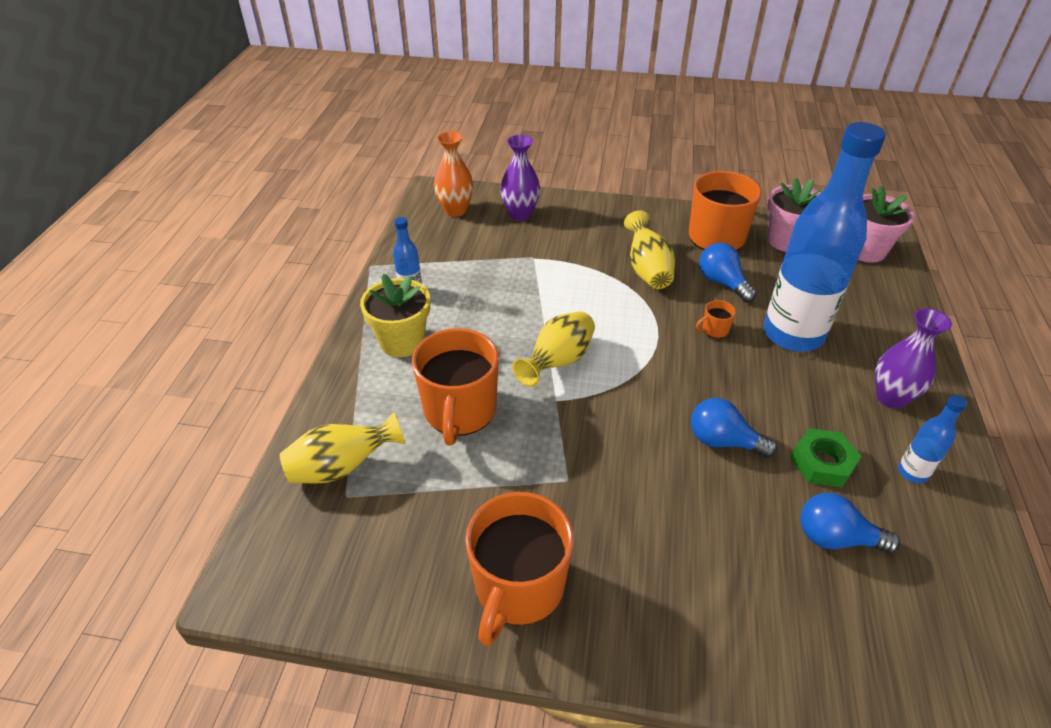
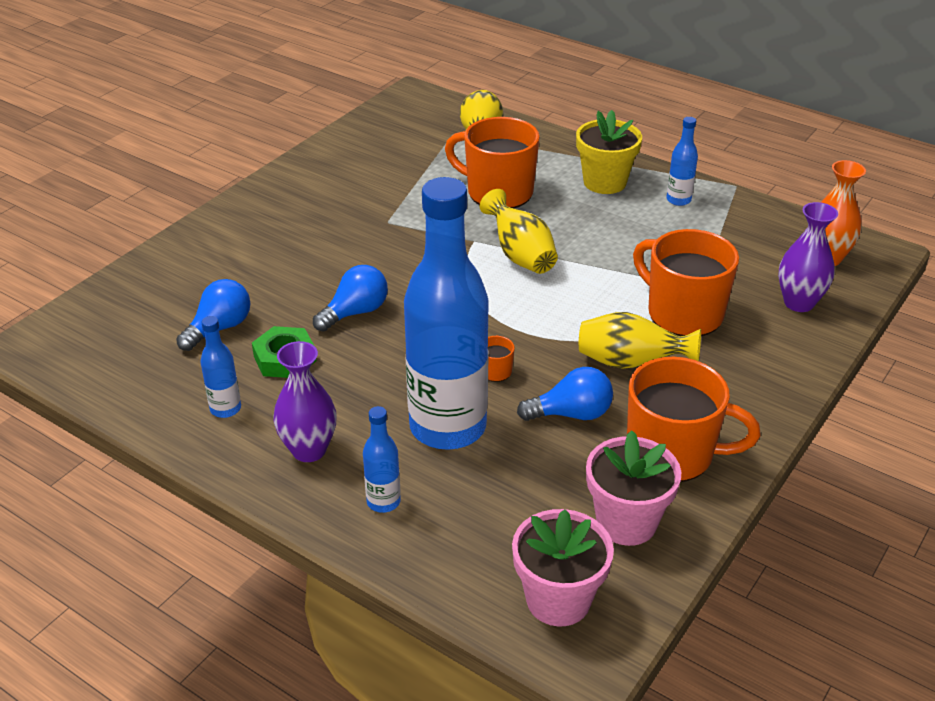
camera: 115 degrees right, 5 degrees down
(518, 587) = (323, 180): orange mug -> orange mug (683, 313)
(886, 340) = (383, 502): none -> blue bottle

